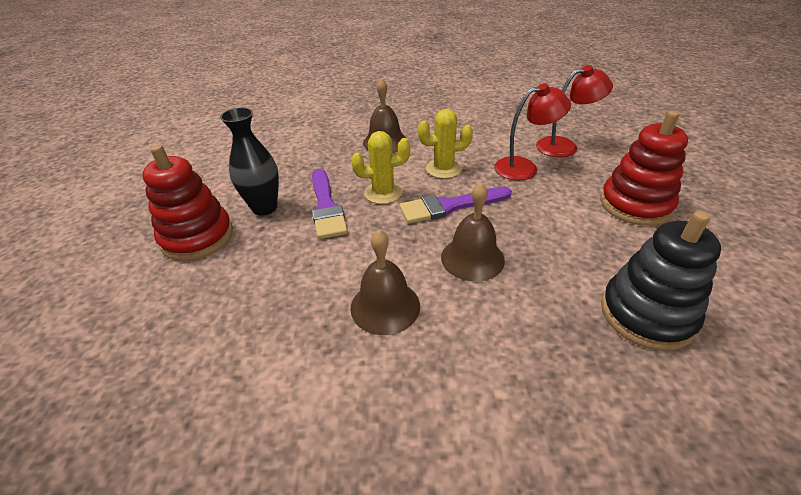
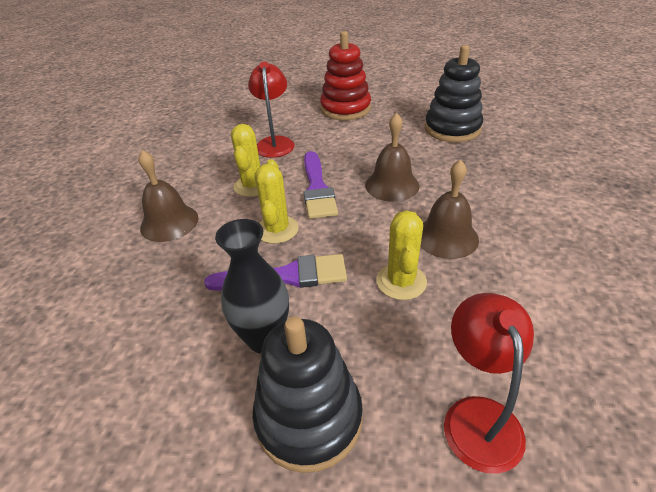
camera: 80 degrees left, 0 degrees up
(197, 237) = (309, 418): red stacking toy -> black stacking toy
(318, 274) = (401, 281): none -> yellow cactus
(564, 146) = (253, 119): red lamp -> red lamp (478, 416)

